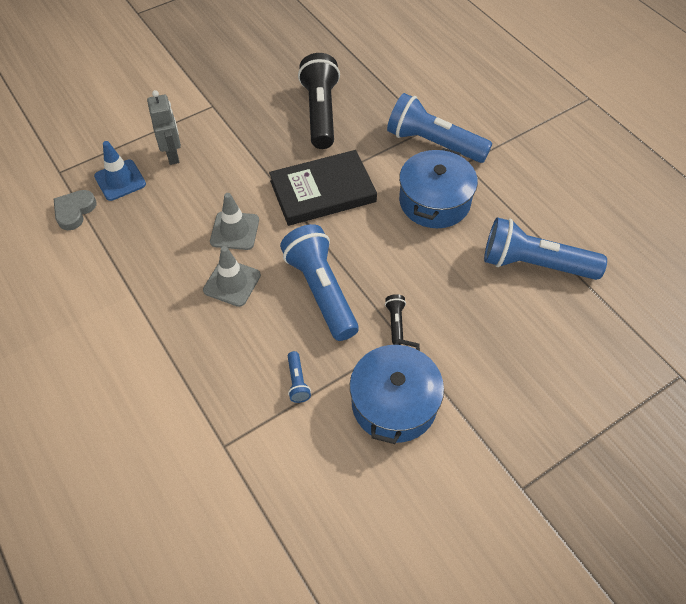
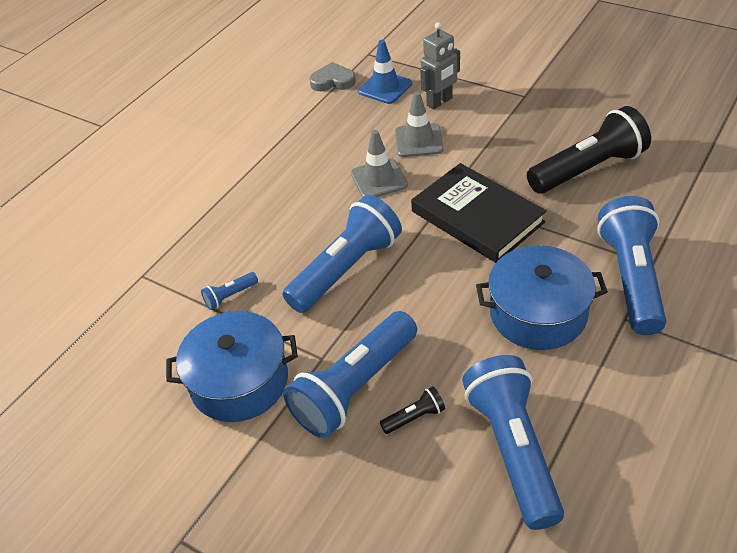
camera: 70 degrees right, 10 degrees down
(232, 283) = (317, 204): grey traffic cone -> grey traffic cone (418, 141)
(395, 322) = (341, 343): black flashlight -> black flashlight (415, 417)
(441, 329) = (354, 387): none -> blue flashlight

